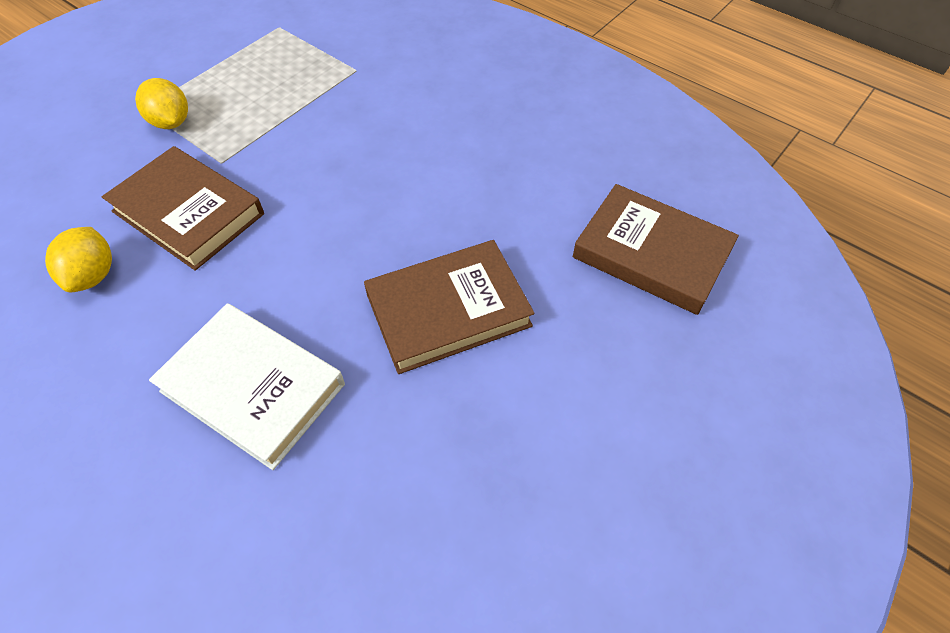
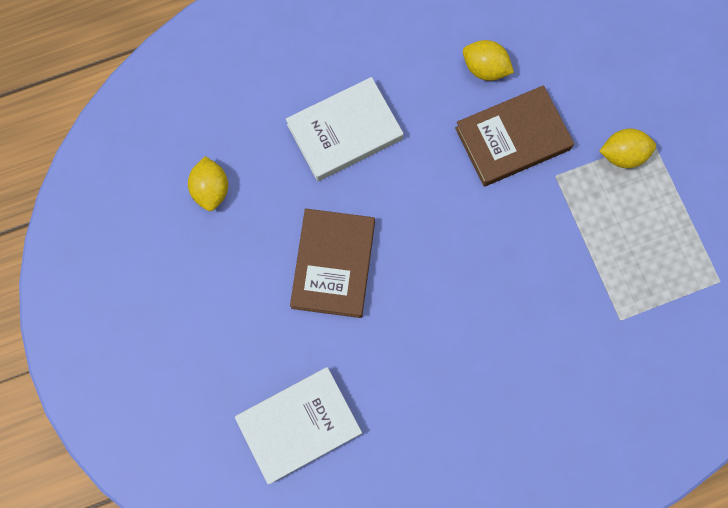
camera: 120 degrees right, 20 degrees up
(434, 520) = (211, 190): none -> yellow lemon
(651, 253) = (299, 425): brown book -> white book

